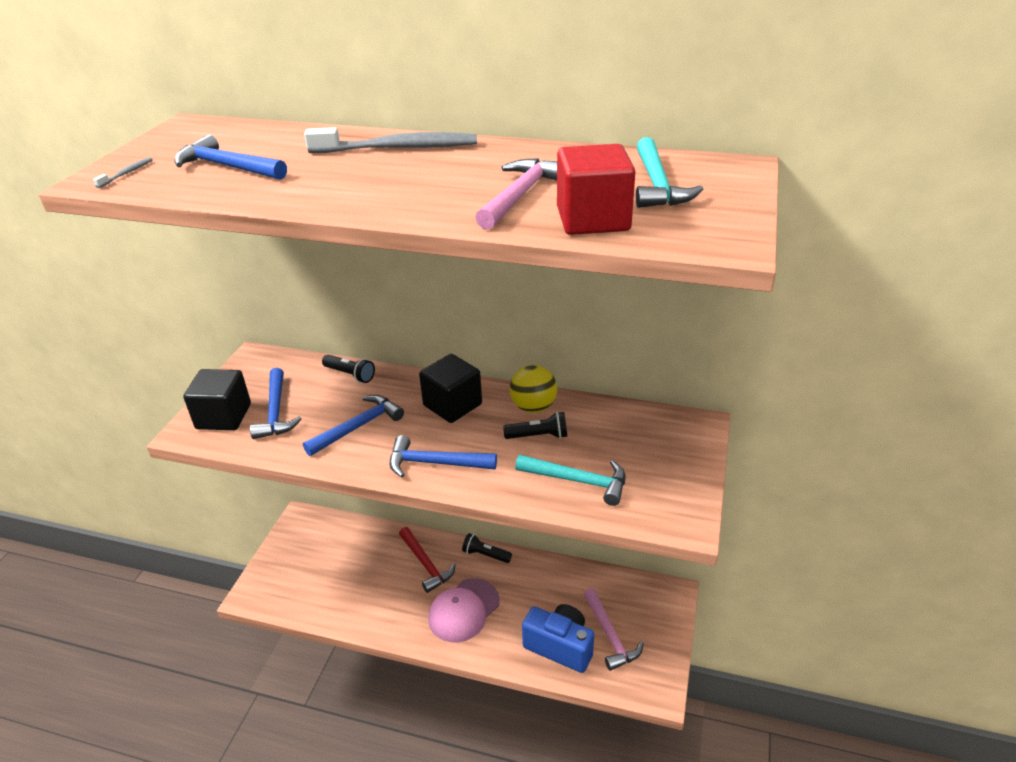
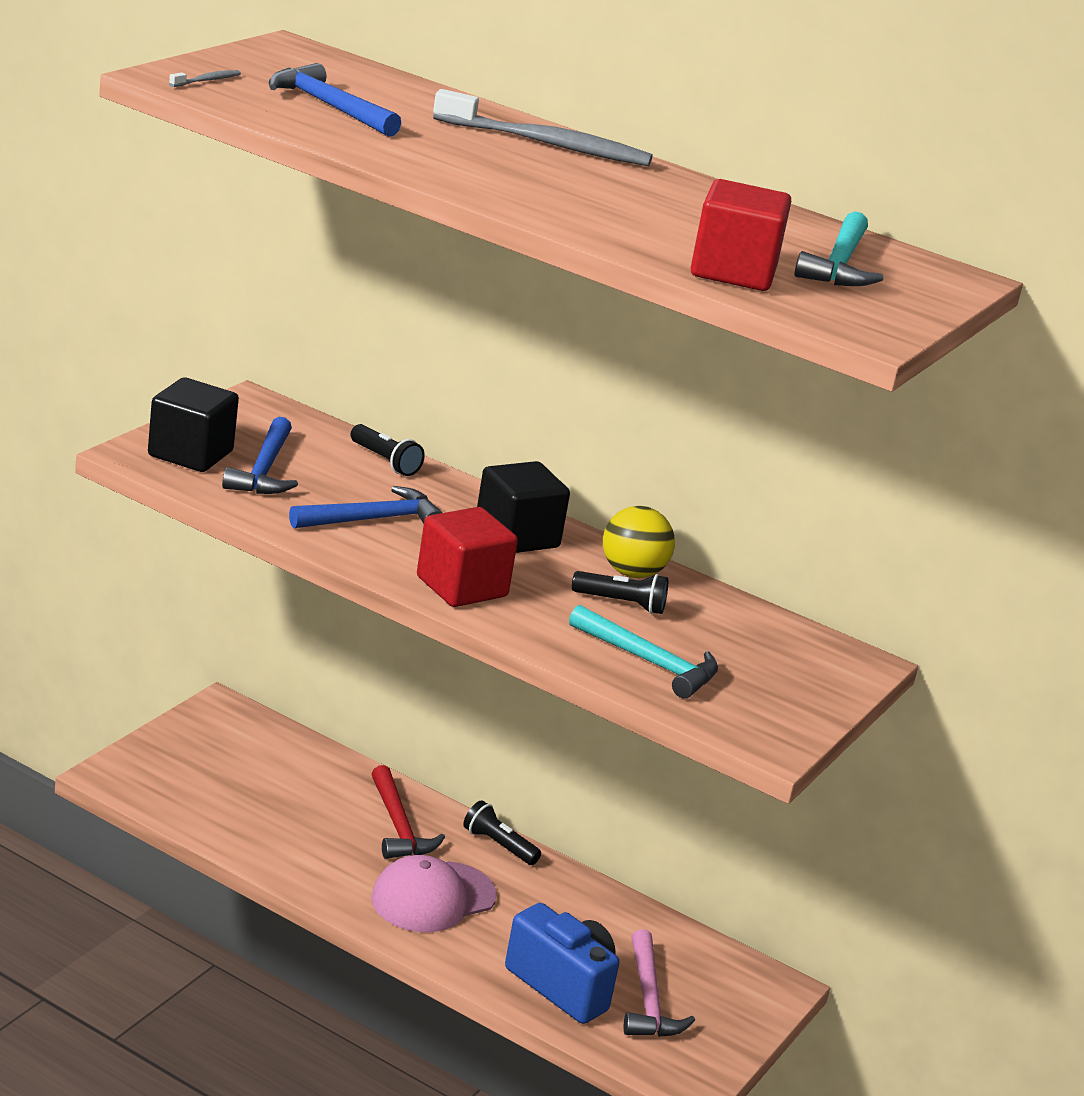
camera: 10 degrees right, 10 degrees down
(435, 463) = (462, 587): blue hammer -> red cube
(520, 195) = (665, 229): pink hammer -> none

